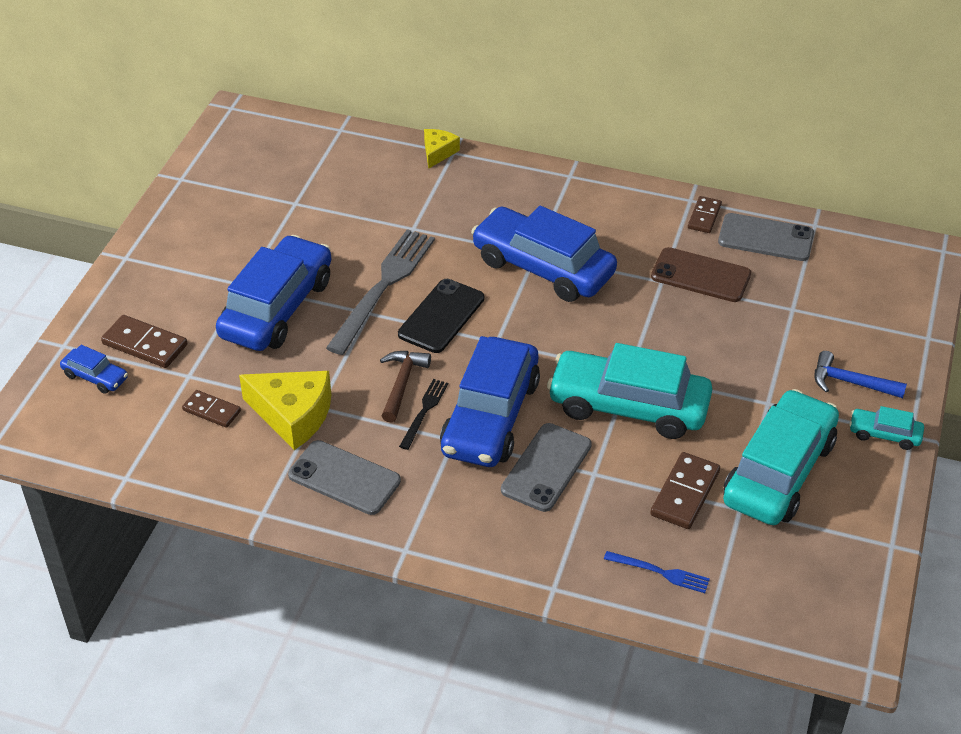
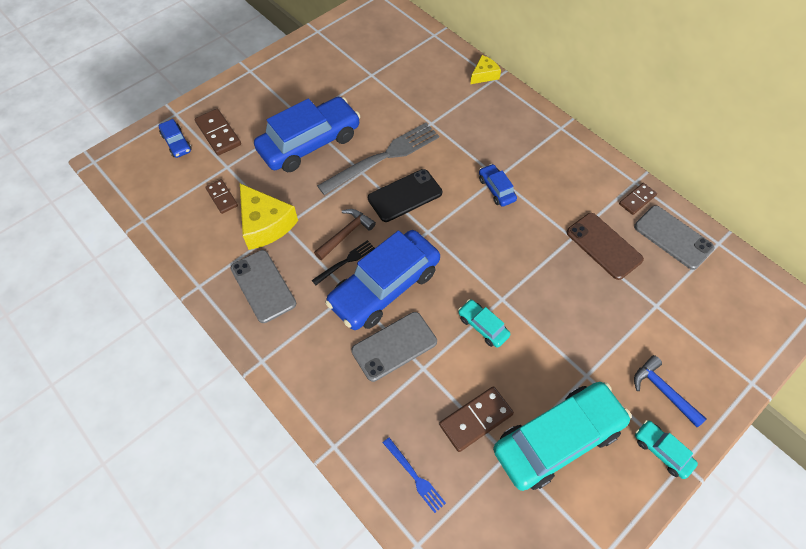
camera: 30 degrees right, 15 degrees up
(543, 267) = (496, 189): blue car -> blue car, size x0.45
(628, 406) = (483, 326): turquoise car -> turquoise car, size x0.45

